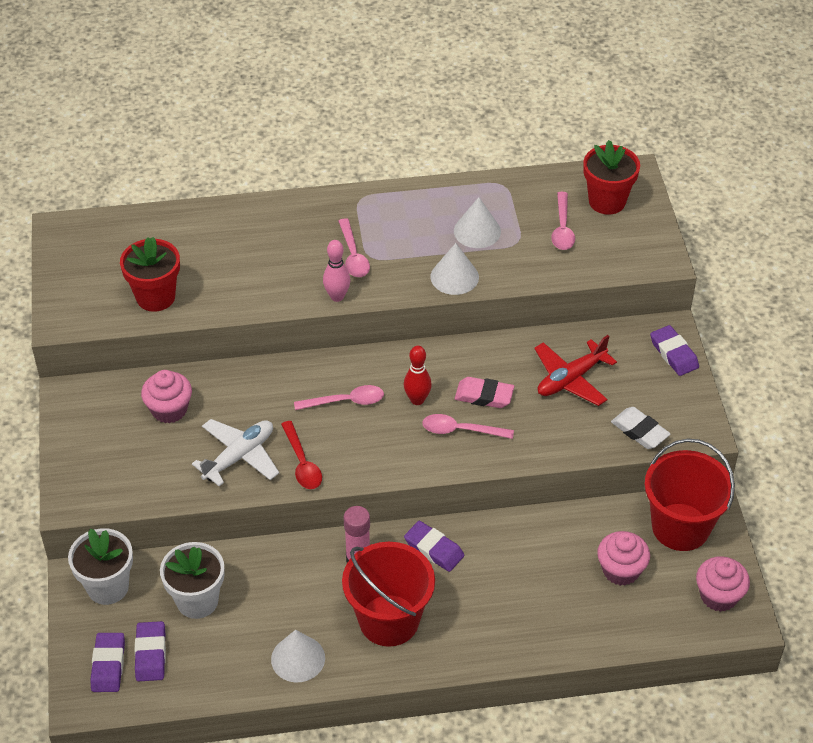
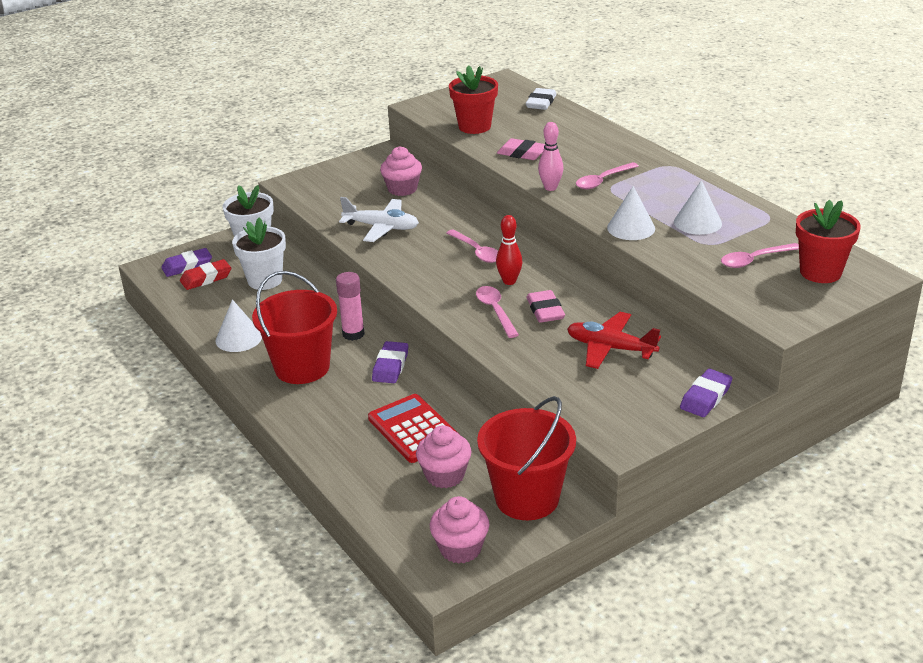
camera: 65 degrees right, 15 degrees down
(151, 654) = (206, 278): purple eraser -> red eraser
(249, 286) = (522, 153): none -> pink eraser
(302, 463) = (397, 253): red spoon -> none
(543, 568) = (413, 429): none -> red calculator
(639, 431) = (585, 405): white eraser -> white eraser (541, 102)

